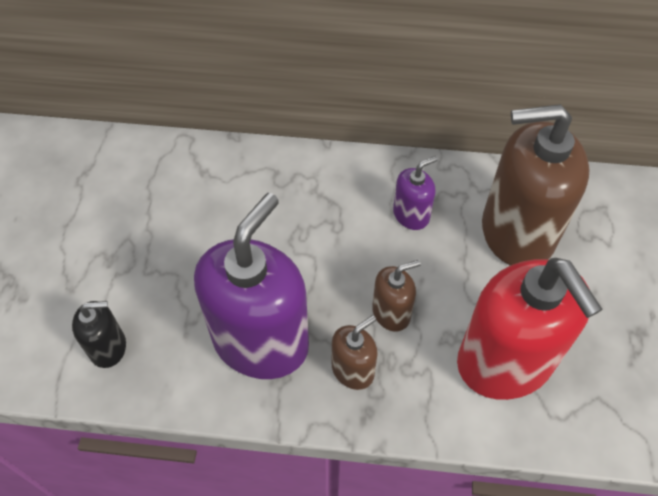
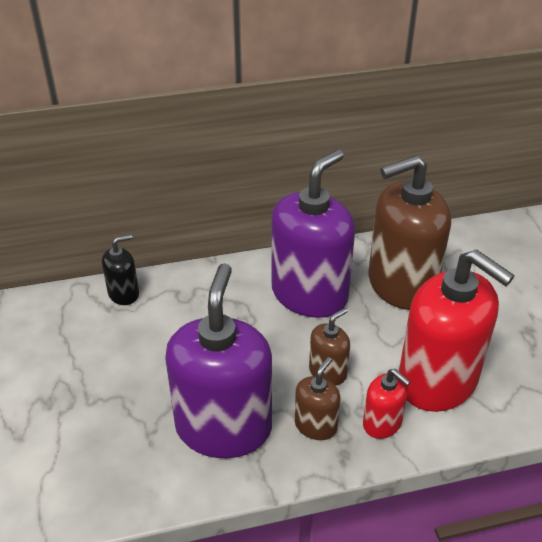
camera: 20 degrees left, 15 degrees down
(108, 347) = (79, 476): black soap dispenser -> black soap dispenser (124, 294)
(411, 215) = (309, 294): purple soap dispenser -> purple soap dispenser, size x2.17
(423, 391) = (382, 423): none -> red soap dispenser

